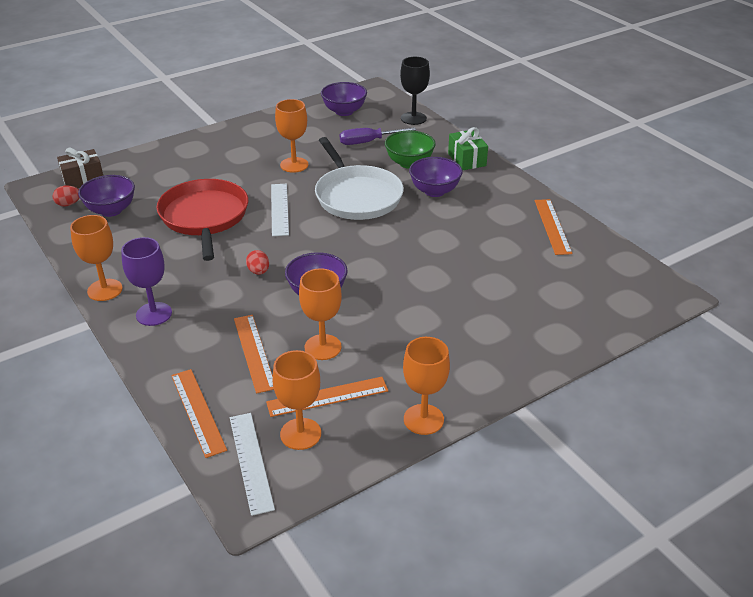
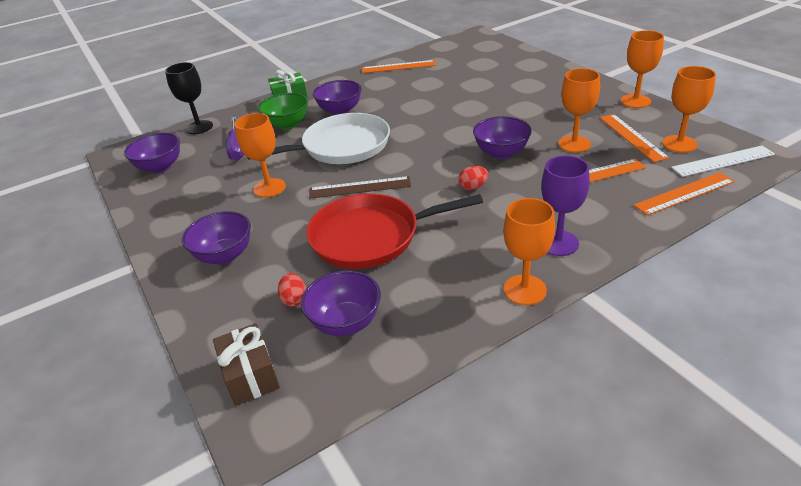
camera: 85 degrees left, 0 degrees up
(68, 204) = (322, 376): red egg -> red egg (294, 299)
(208, 156) = (225, 255): none -> purple bowl
(279, 209) = (359, 187): white ruler -> brown ruler

